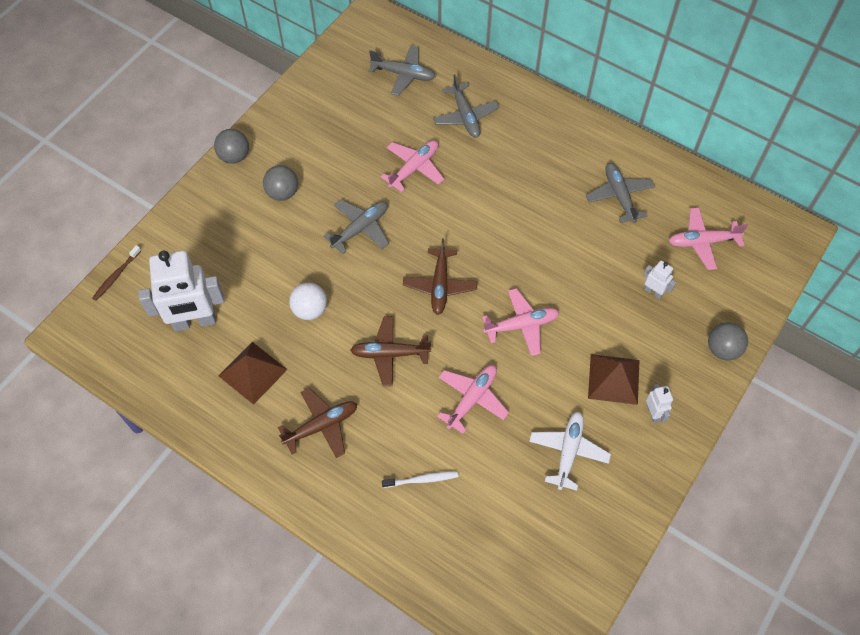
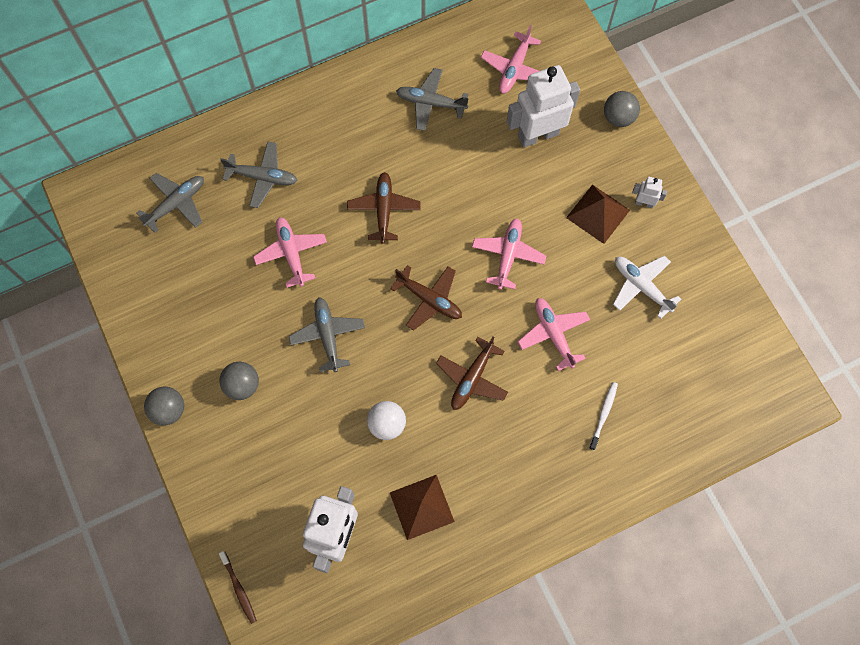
camera: 60 degrees left, 10 degrees up
(322, 425) = (508, 472): brown plane -> brown plane (384, 209)
(653, 292) = (538, 135): white robot -> white robot, size x2.26

